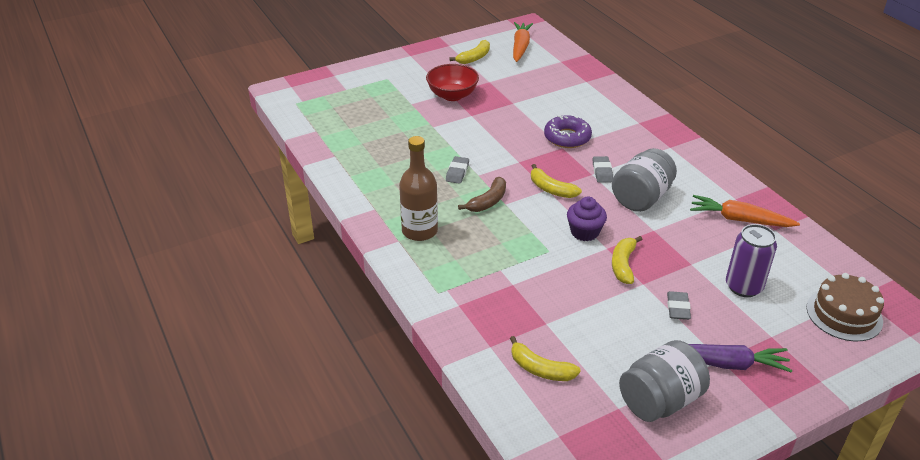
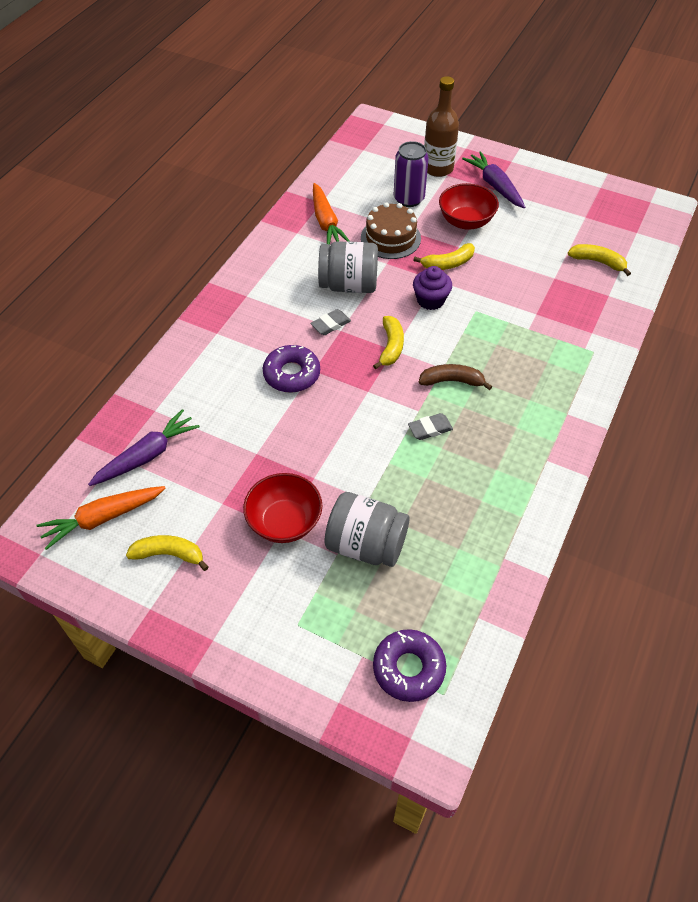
camera: 125 degrees left, 15 degrees up
(321, 99) = (408, 668): none -> purple donut
(419, 231) = (540, 406): brown bottle -> brown bottle (438, 168)
(540, 369) = (598, 262): yellow banana -> yellow banana turned 60 degrees counterclockwise
(551, 70) = (147, 455): none -> purple carrot
(660, 401) = (559, 202): grey jar -> grey jar (366, 544)
(678, 308) = (466, 221): grey eraser -> red bowl
(844, 314) = (391, 151): brown cake -> brown cake (390, 238)

